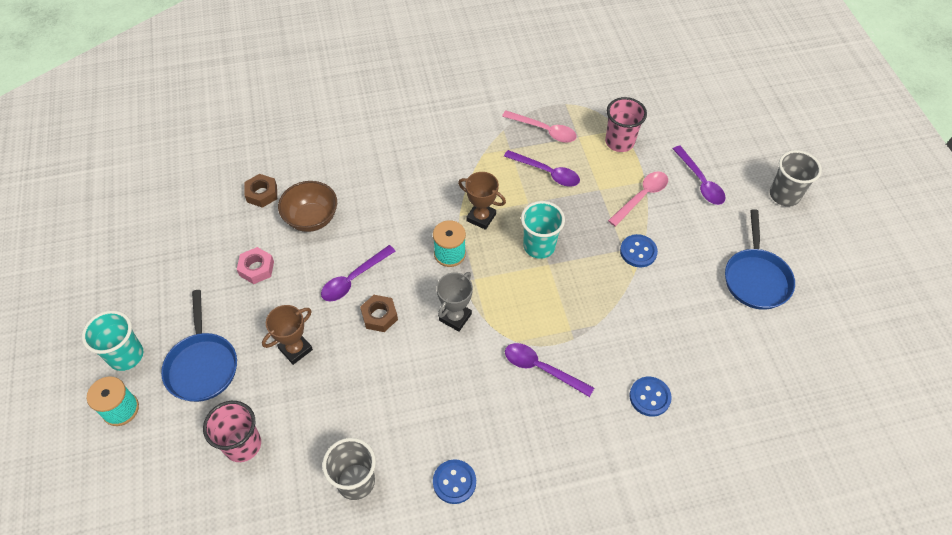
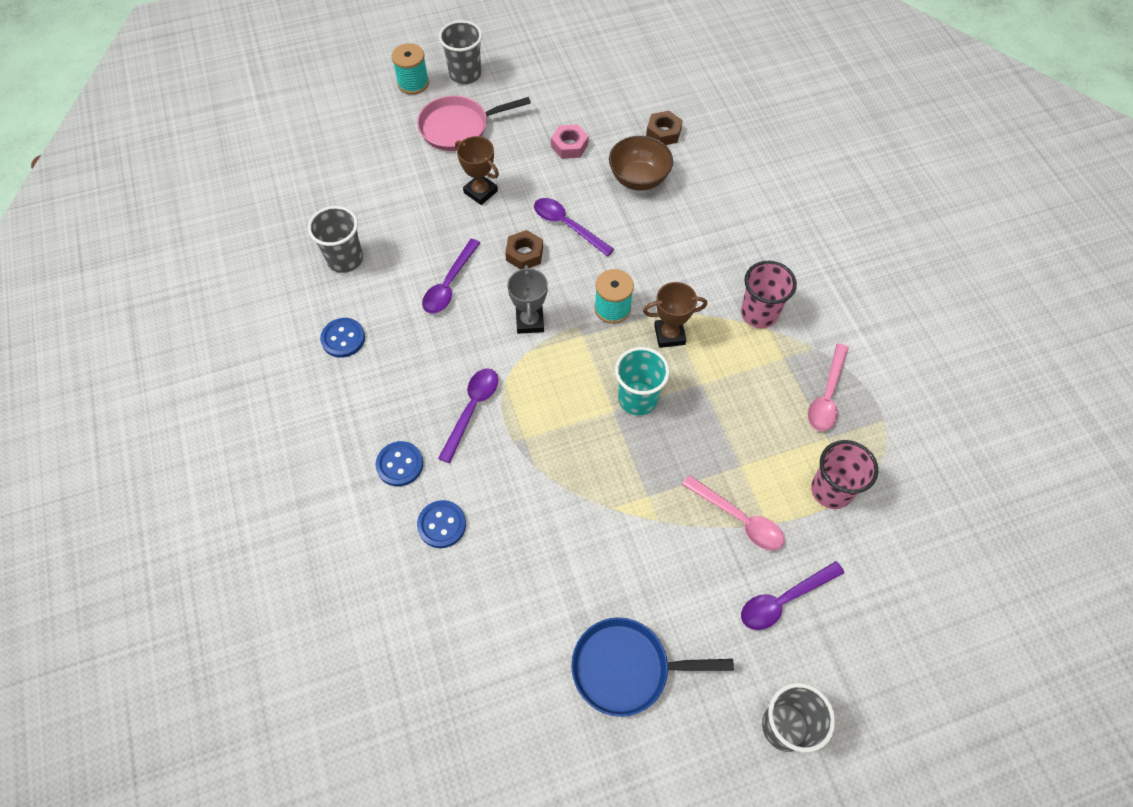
camera: 85 degrees right, 5 degrees up
(126, 355) = (465, 74): turquoise cup -> grey cup
(202, 365) = (459, 127): blue pan -> pink pan
(243, 445) = (381, 171): pink cup -> pink cup (759, 314)
(455, 317) = (530, 321): grey trophy -> grey trophy turned 60 degrees clockwise
(481, 217) = (669, 335): brown trophy -> brown trophy turned 60 degrees clockwise
(547, 172) = (755, 402): purple spoon -> purple spoon (449, 284)
(638, 252) = (647, 514): blue button -> blue button (400, 464)

